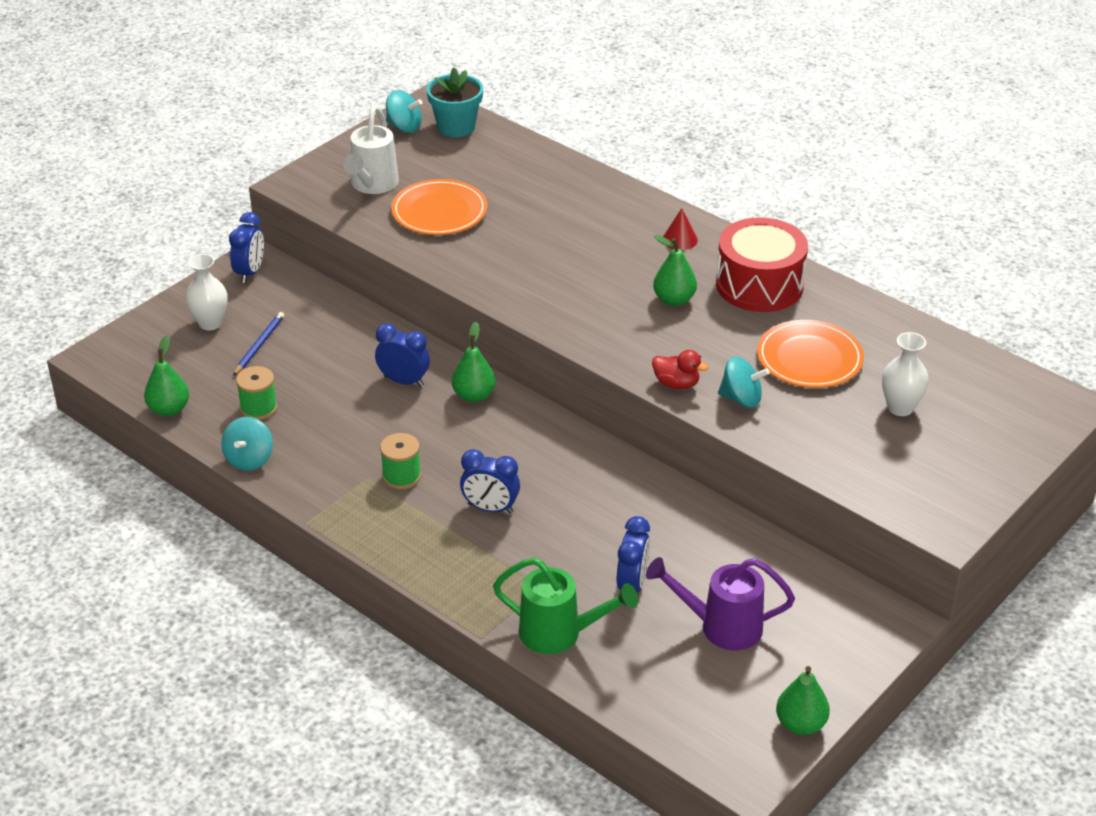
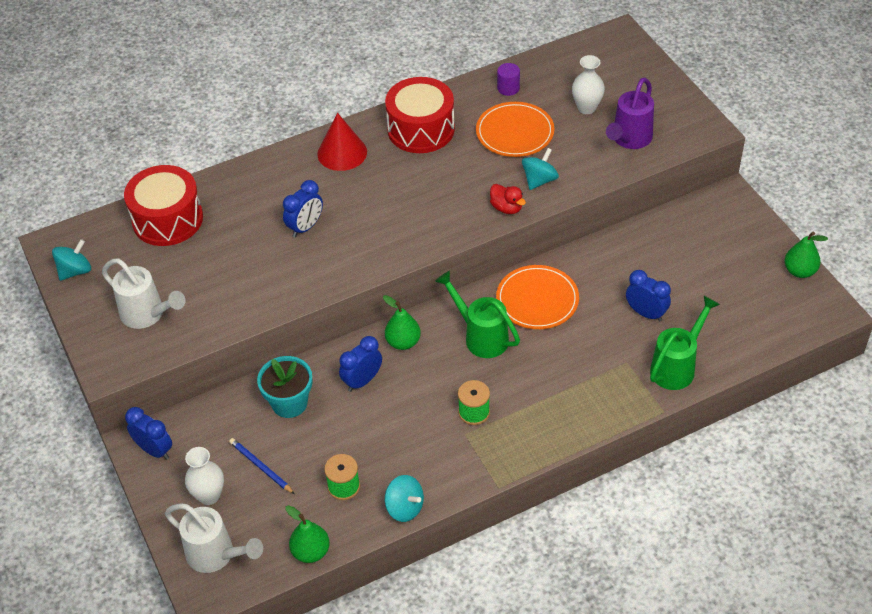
camera: 65 degrees left, 10 degrees up
(142, 349) = (216, 555): none -> white watering can
(439, 211) = (215, 281): orange plate -> orange plate (537, 300)
(456, 127) = (100, 237): turquoise flower pot -> turquoise flower pot (289, 403)
(490, 508) = (534, 368): blue clock -> blue clock (305, 227)
(505, 158) = (167, 219): none -> red drum
(515, 453) = (481, 336): none -> green watering can
(674, 300) = (411, 179): green pear -> none
(676, 384) = (506, 208): red duck -> red duck turned 90 degrees clockwise
(680, 239) = (342, 153): red cone -> red cone, size x1.75
(721, 627) = (702, 280): purple watering can -> purple watering can (629, 139)
(884, 334) = (508, 88): none -> purple cylinder

